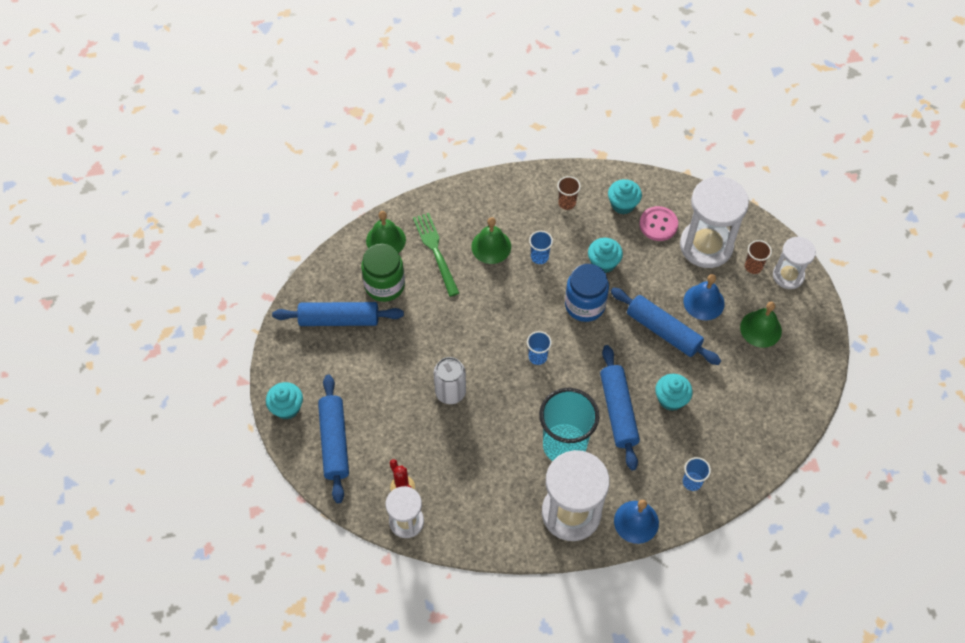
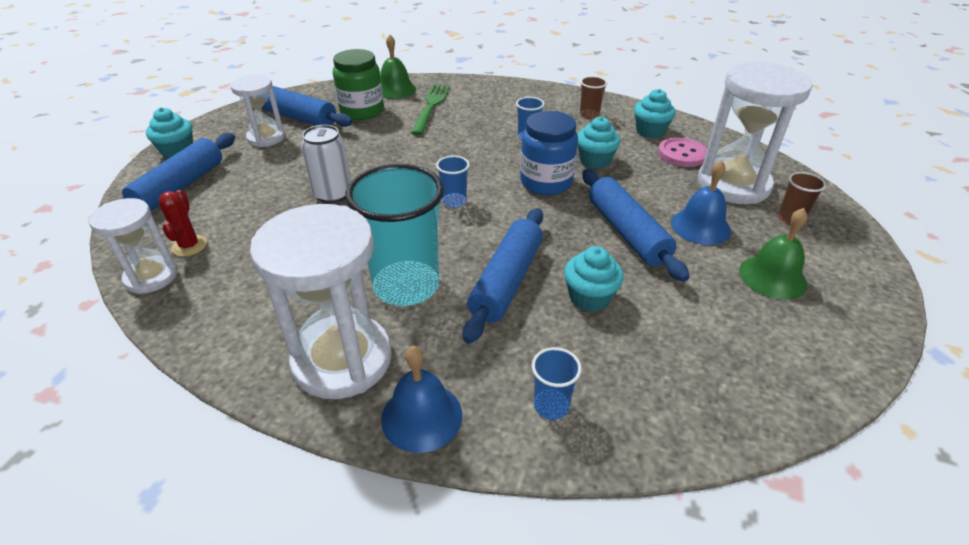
camera: 30 degrees right, 20 degrees down
(491, 246) = (486, 118): green bell -> none
(788, 276) = (841, 242): white hourglass -> white hourglass (266, 138)

